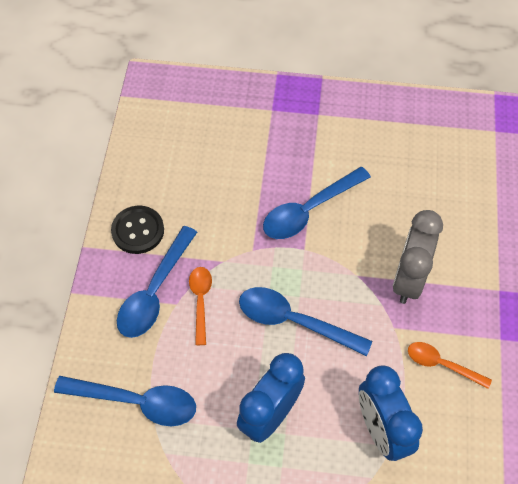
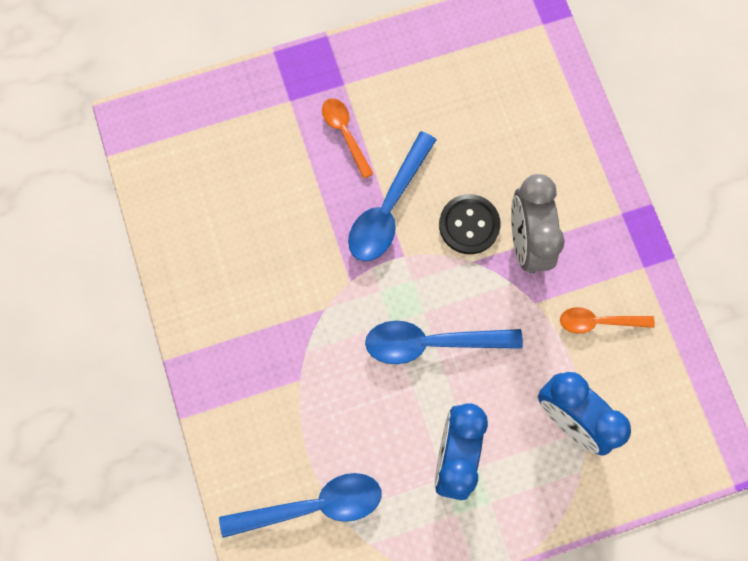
camera: 25 degrees left, 15 degrees up
(138, 231) = (215, 315): black button -> black button (469, 225)
(155, 291) = (270, 376): blue spoon -> none
(200, 301) = (324, 365): orange spoon -> orange spoon (345, 134)

